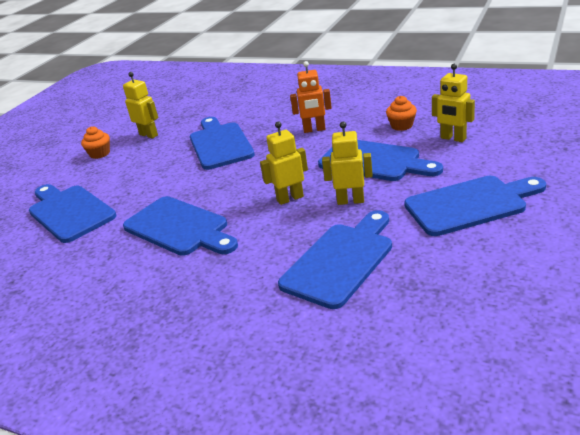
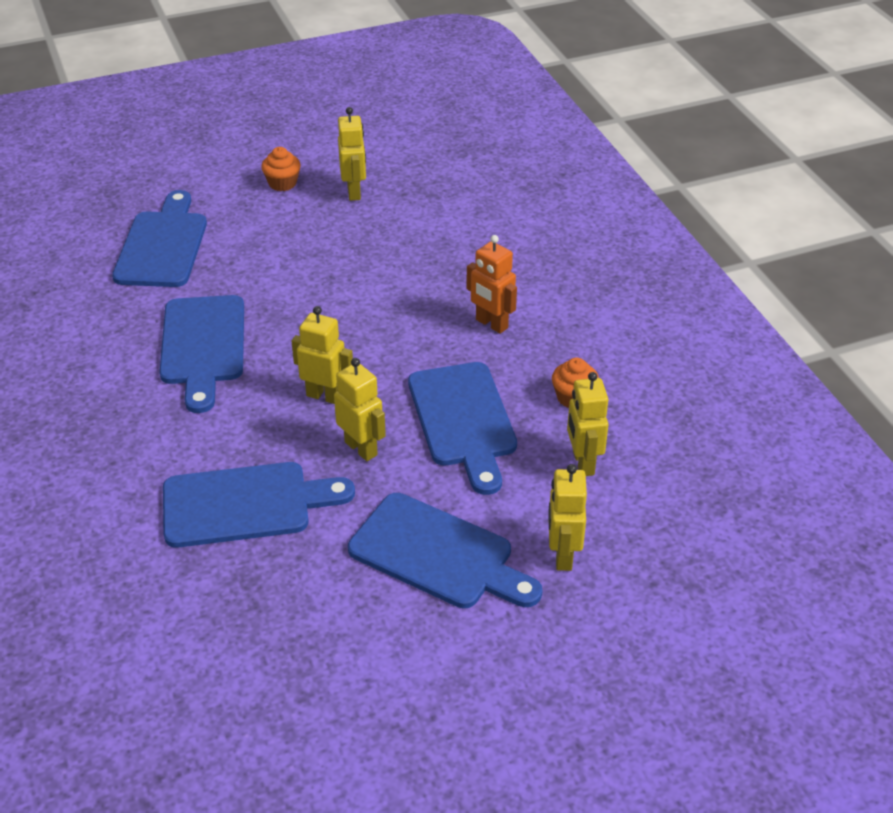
camera: 40 degrees right, 10 degrees up
(220, 144) = (386, 265): blue cutting board -> none
(516, 166) = (562, 555): none -> yellow robot

